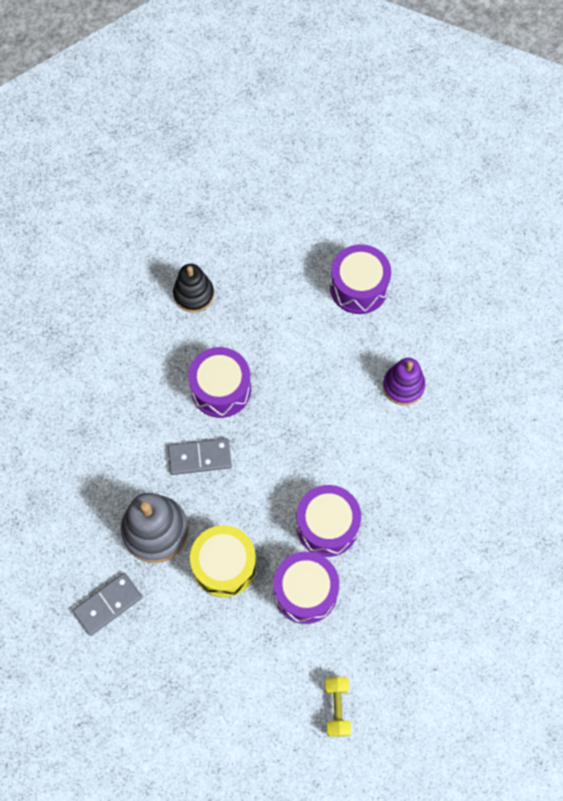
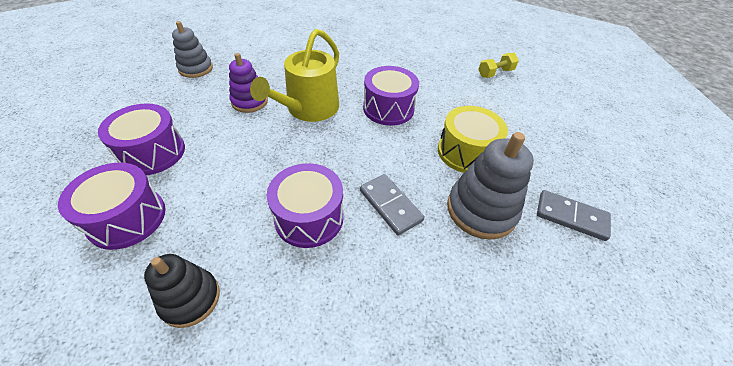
camera: 120 degrees left, 20 degrees down
(305, 591) = (443, 105): purple drum -> purple drum (127, 218)
(364, 441) = (309, 109): none -> yellow watering can
(495, 345) = (196, 69): none -> grey stacking toy

